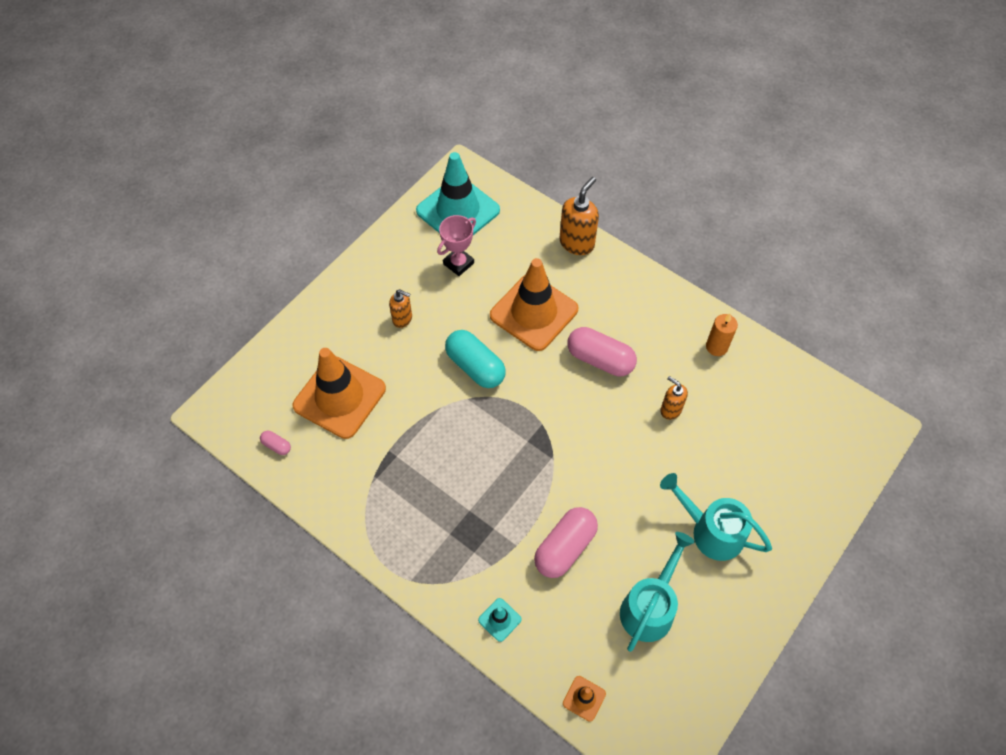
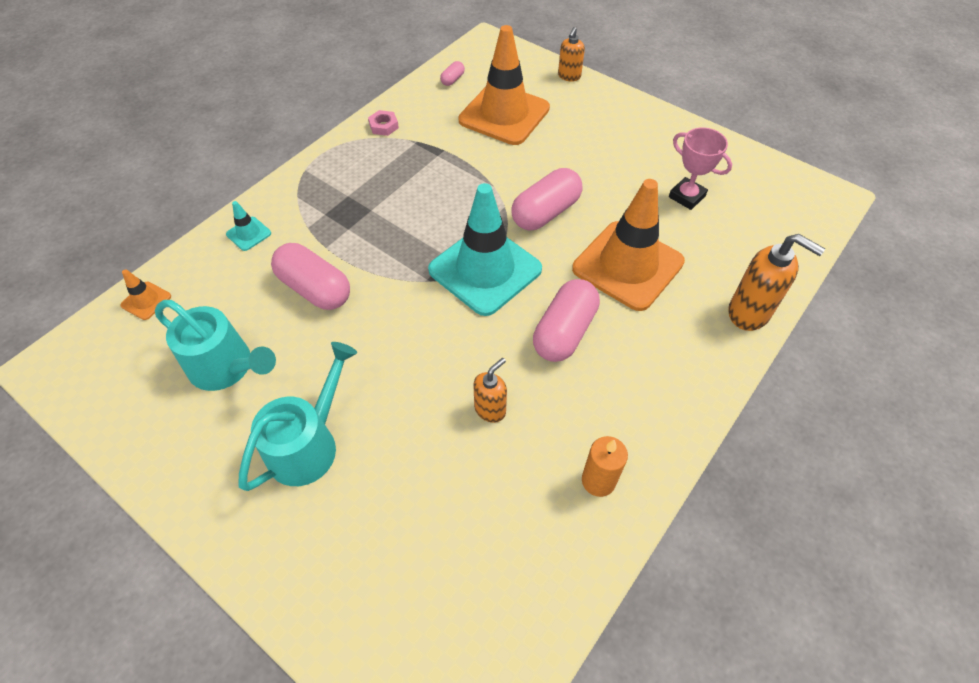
camera: 90 degrees right, 5 degrees down
(348, 509) = (383, 126): none -> pink nut
(402, 319) = (602, 154): orange soap dispenser -> orange soap dispenser (569, 76)
(458, 211) = (766, 195): turquoise traffic cone -> turquoise traffic cone (485, 270)
(475, 367) = (545, 212): turquoise capsule -> pink capsule

